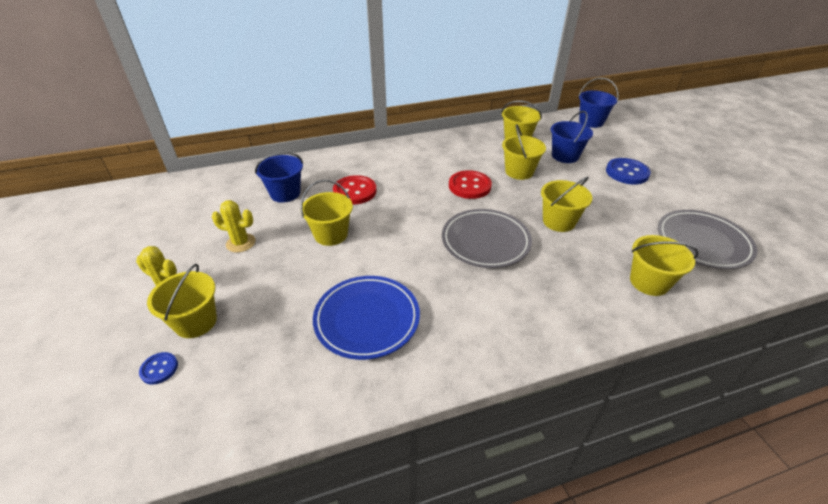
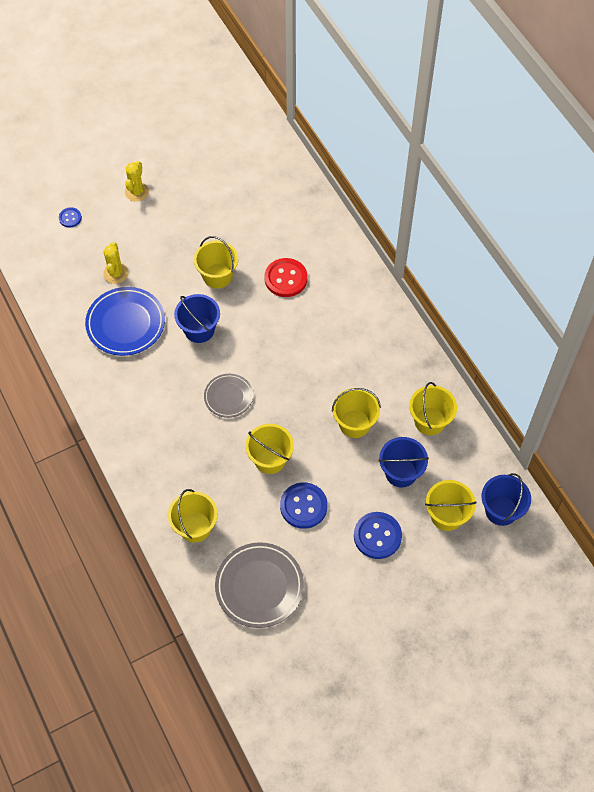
camera: 80 degrees right, 20 degrees up
(195, 322) = (110, 220): yellow bucket -> yellow bucket (446, 515)
(241, 243) = (196, 215): yellow cactus -> yellow cactus (116, 273)
(285, 193) = (271, 223): blue bucket -> blue bucket (199, 330)
(469, 186) = (316, 377): red button -> none
(485, 241) = (228, 397): grey plate -> grey plate, size x0.60
(607, 207) = (303, 506): none -> blue button

